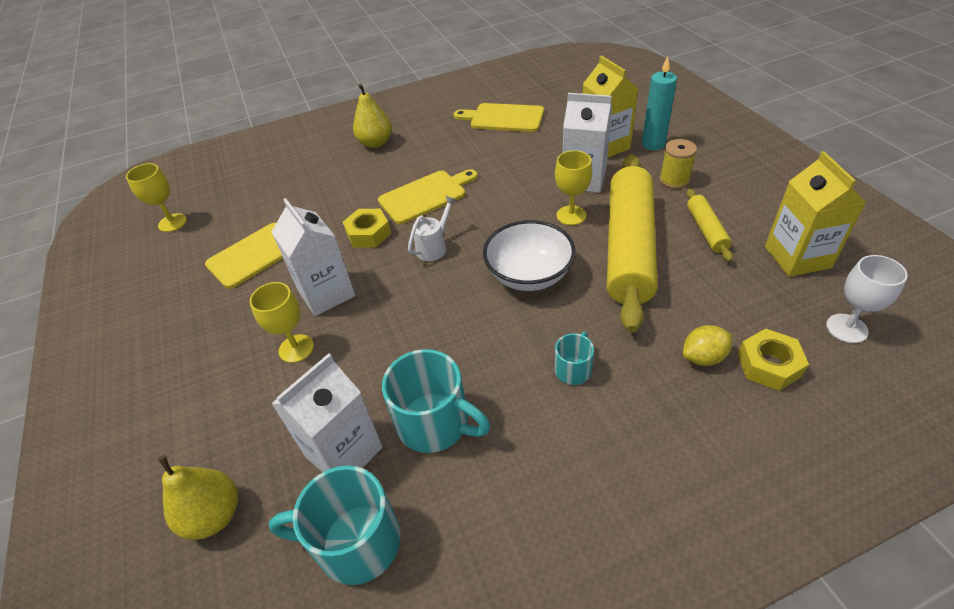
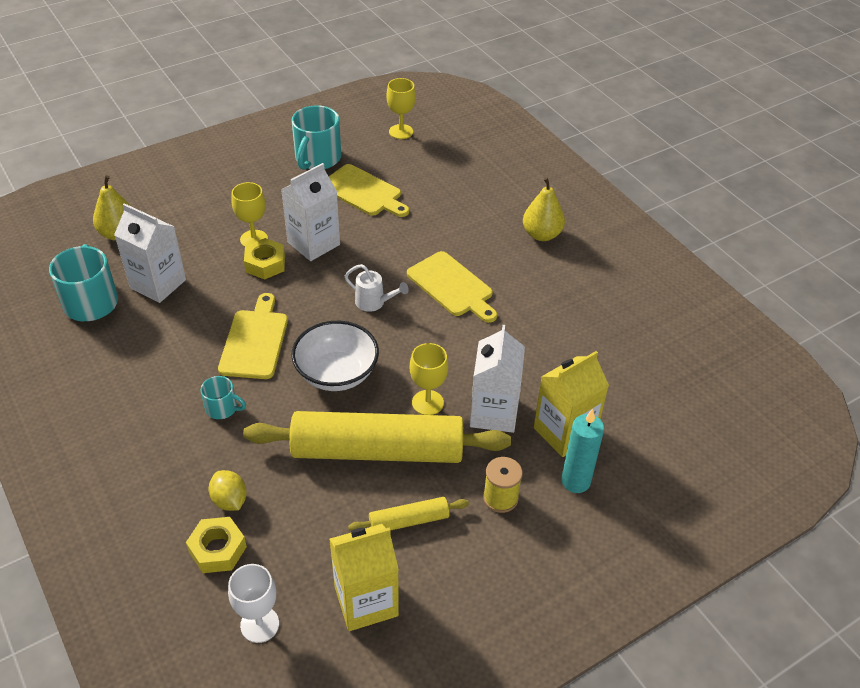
camera: 75 degrees right, 0 degrees up
(368, 234) = (391, 255): yellow nut -> yellow nut (265, 264)
(435, 423) = (177, 328): turquoise mug -> turquoise mug (317, 159)
(503, 118) = (612, 334): yellow cutting board -> yellow cutting board (255, 341)

